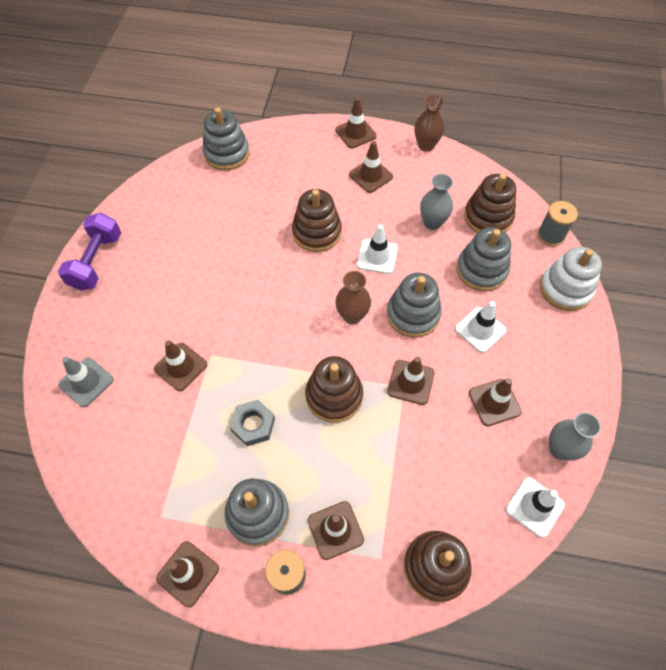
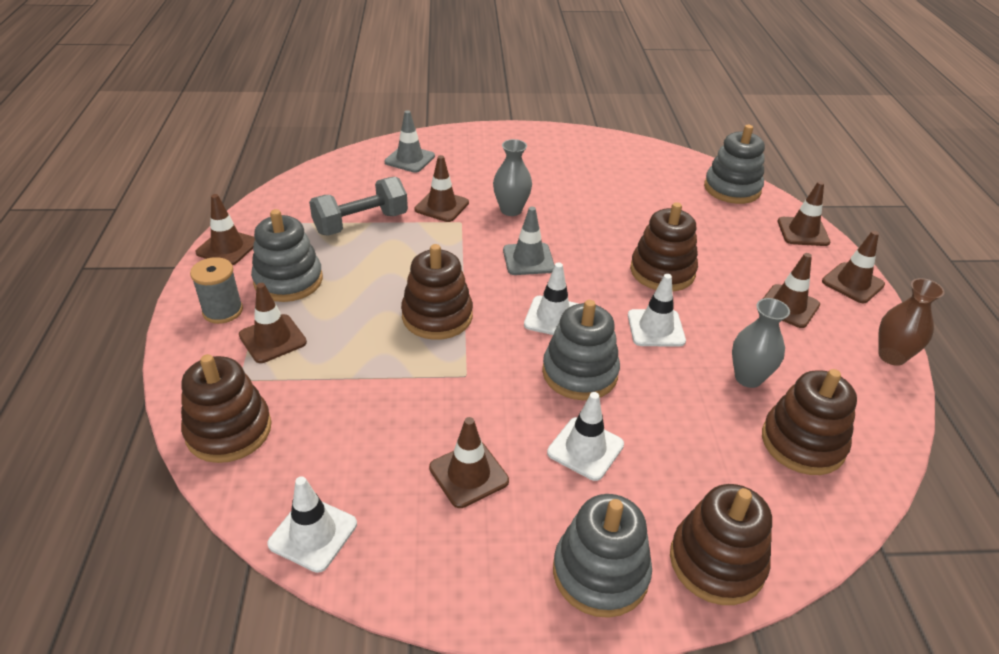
camera: 75 degrees right, 20 degrees down
(96, 261) = (541, 139): purple dumbbell -> none
(186, 441) = (361, 223): none -> grey dumbbell
(253, 425) = (387, 262): grey nut -> none
(278, 316) = (528, 259): none -> grey traffic cone
(352, 316) = (553, 317): brown vase -> white traffic cone
(410, 382) = (475, 381): brown traffic cone -> brown traffic cone (803, 232)
(481, 270) = (694, 442): grey stacking toy -> grey stacking toy (600, 573)
(550, 235) = (821, 535): grey spool -> none
(560, 449) = (409, 564): grey vase -> grey vase (511, 210)
(565, 289) = (716, 562): white stacking toy -> brown stacking toy

